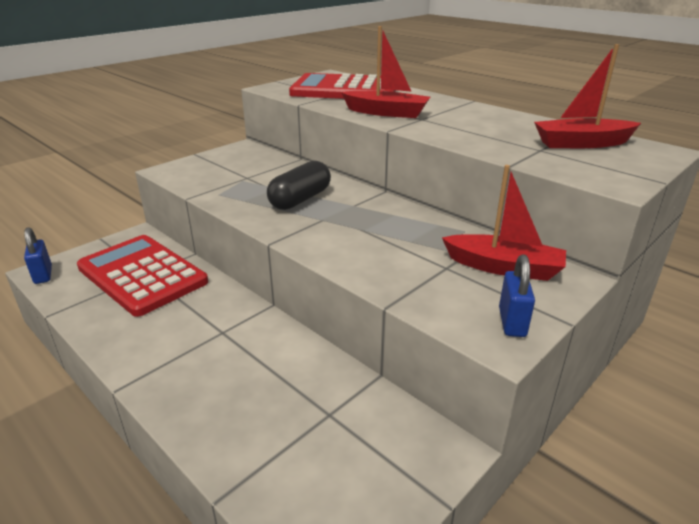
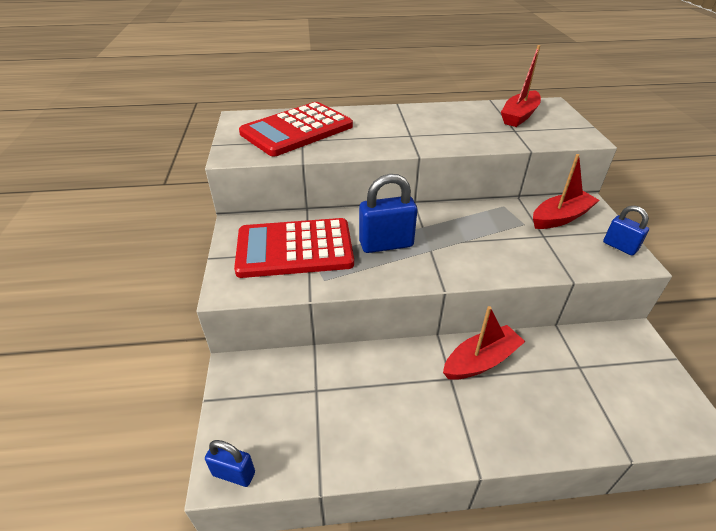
camera: 50 degrees left, 10 degrees up
(142, 275) = (316, 394): red calculator -> red calculator (294, 249)
(300, 199) = (386, 244): black capsule -> blue padlock
(386, 113) = (380, 140): red boat -> red boat (481, 361)

